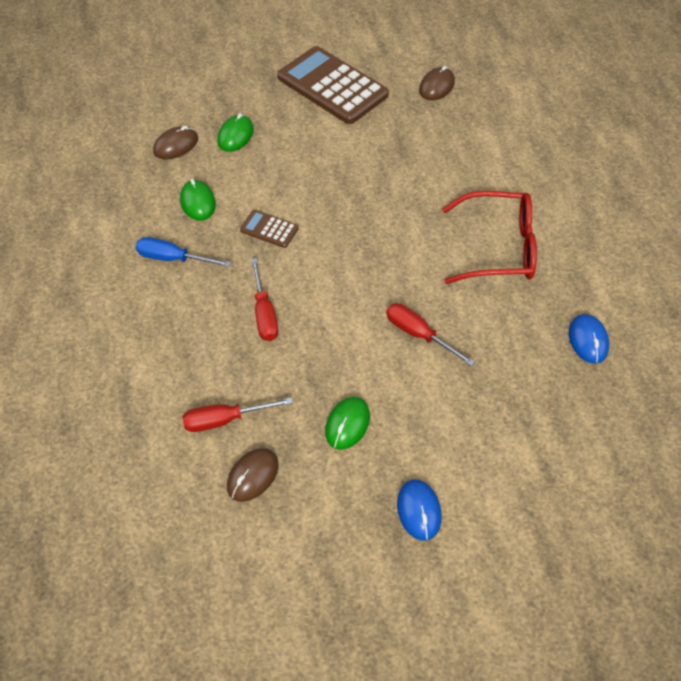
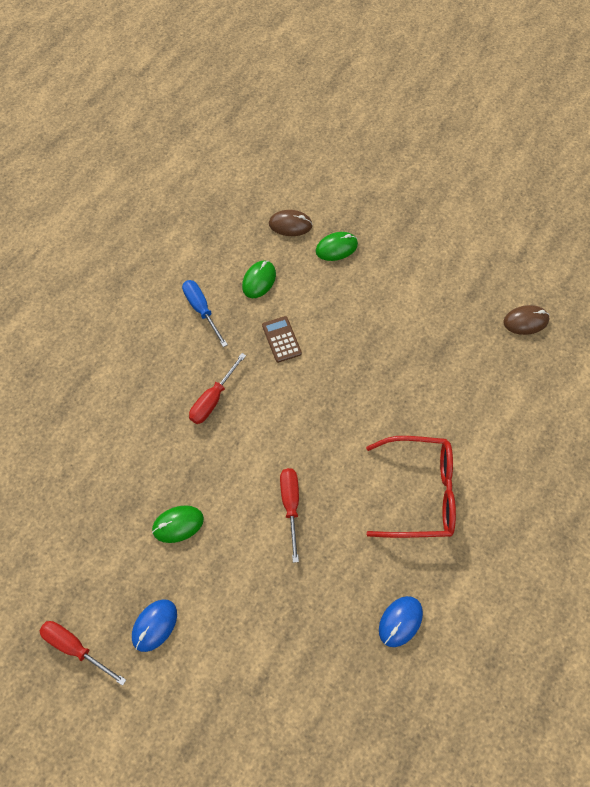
camera: 45 degrees right, 10 degrees up
(225, 420) = (114, 451): red screwdriver -> red screwdriver (75, 647)
(252, 476) = (90, 504): brown mouse -> none
(332, 86) = (446, 260): brown calculator -> none
(499, 248) = (420, 492): red glasses -> red glasses turned 45 degrees counterclockwise

